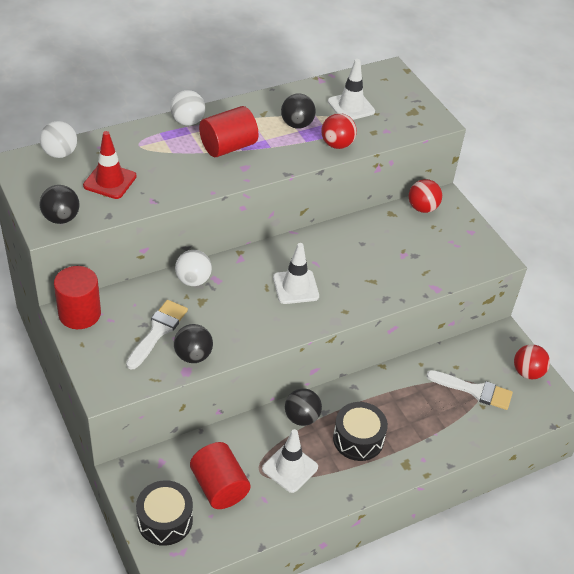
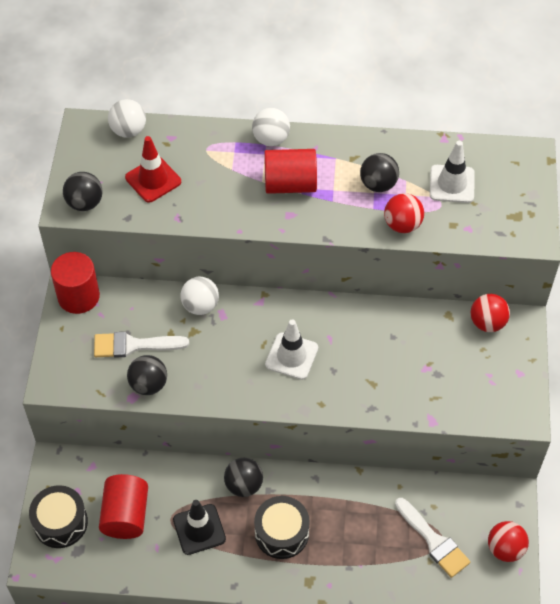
camera: 35 degrees right, 10 degrees up
(158, 331) = (134, 345): white brush -> white brush turned 150 degrees counterclockwise
(290, 468) = (199, 529): white traffic cone -> black traffic cone

